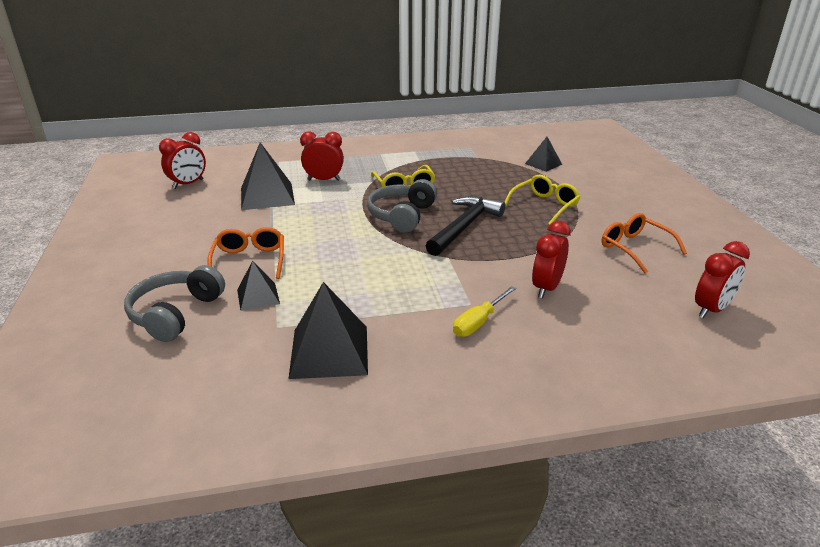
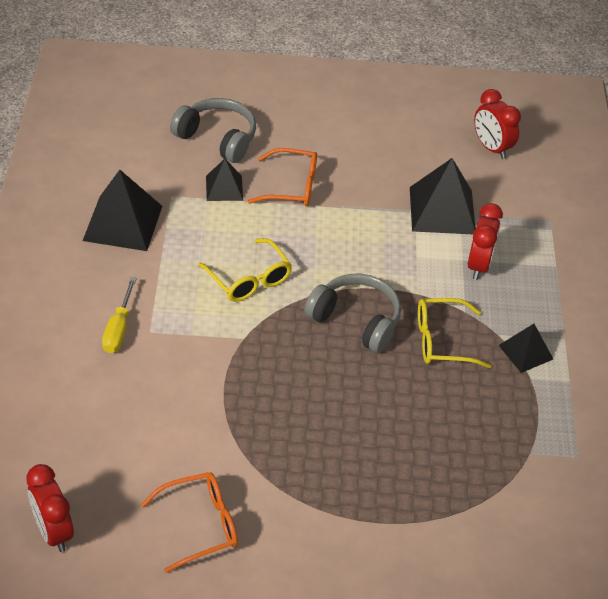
camera: 100 degrees right, 15 degrees up
(464, 227) = (310, 371): black hammer -> none
(479, 322) = (119, 329): yellow screwdriver -> yellow screwdriver turned 135 degrees counterclockwise
(543, 164) = (489, 532): black pyramid -> black pyramid (525, 352)
(544, 206) = (343, 475): yellow glasses -> yellow glasses (249, 279)
(546, 288) = (152, 402): red clock -> none

